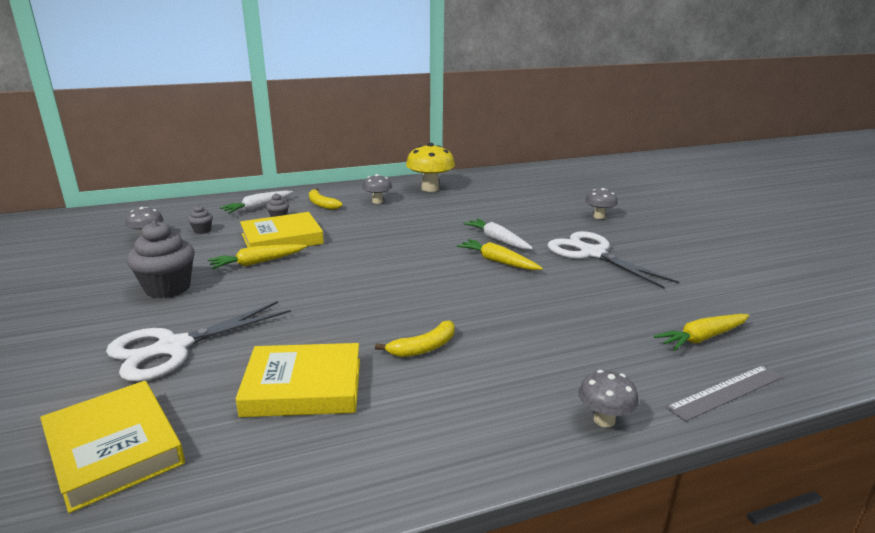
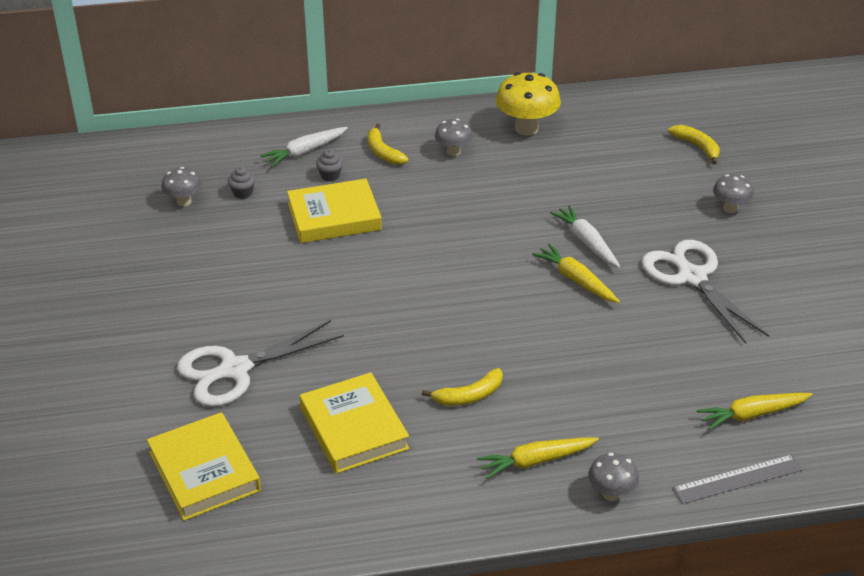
camera: 10 degrees right, 15 degrees up
(168, 288) = (218, 287): grey cupcake -> none
(257, 262) = (308, 256): yellow carrot -> yellow carrot (536, 461)
(303, 387) = (354, 428): yellow book -> yellow book turned 60 degrees clockwise
(557, 190) = (697, 147): none -> yellow banana

